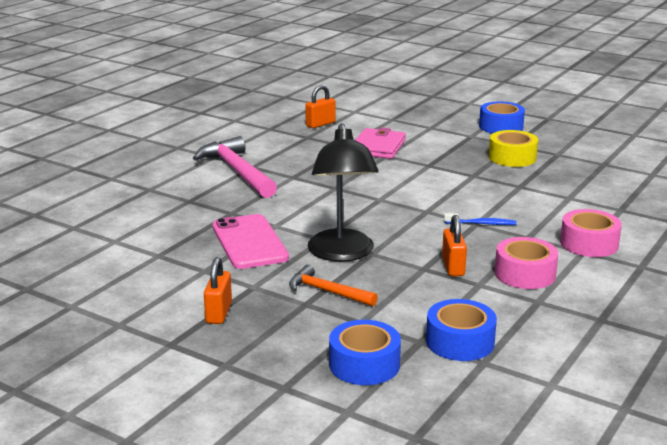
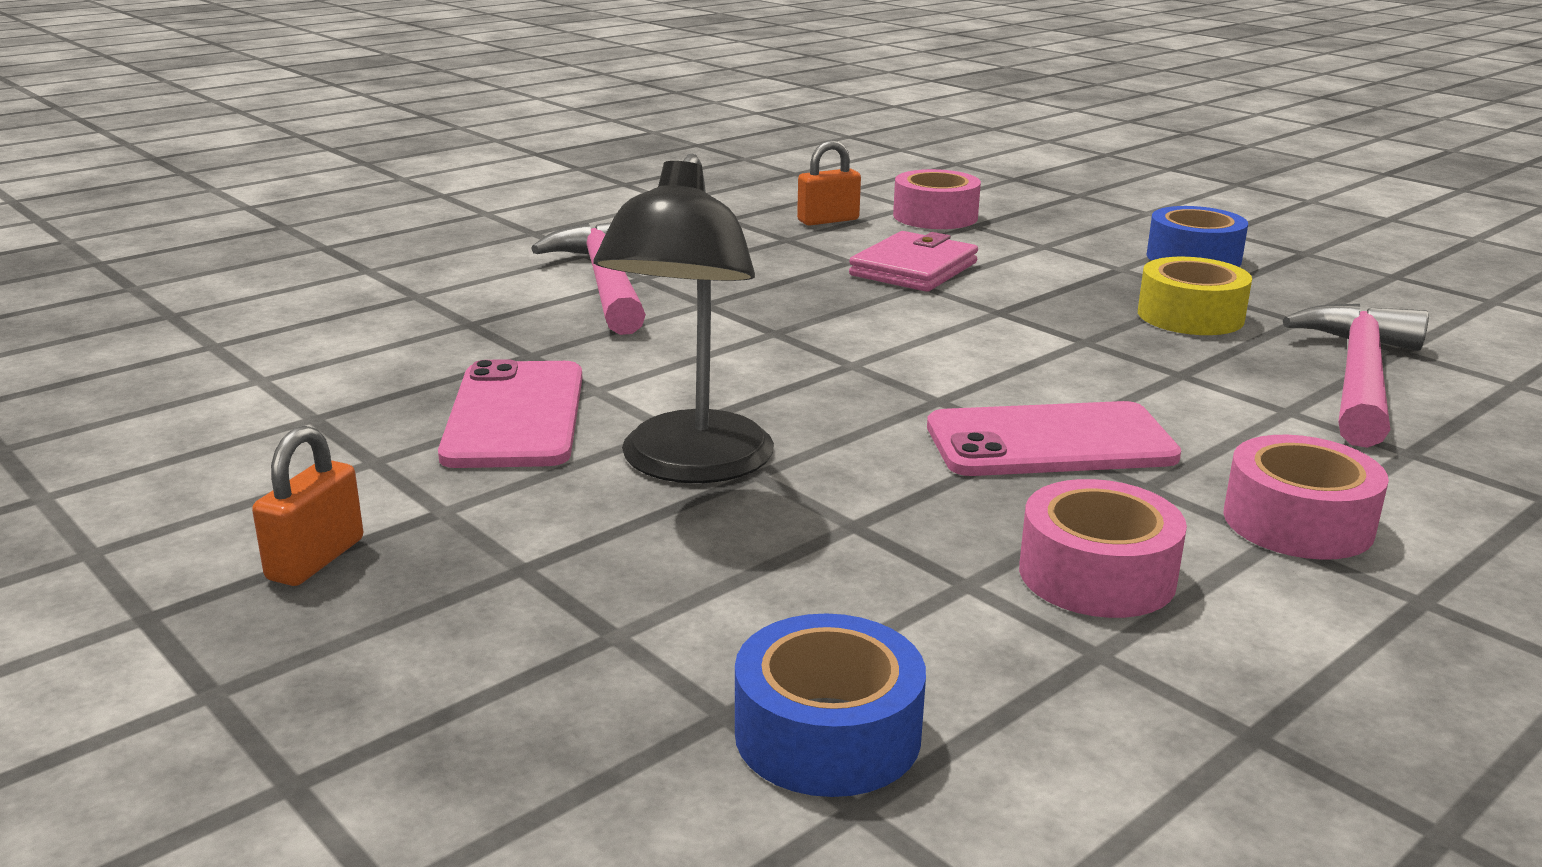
camera: 15 degrees right, 0 degrees up
(327, 291) = (593, 546): orange hammer -> none
(364, 364) = (538, 755): blue tape -> none
(371, 116) = (935, 216): none -> pink tape
(453, 267) = (925, 531): orange padlock -> none
(481, 224) = (1050, 442): blue toothbrush -> pink phone
(591, 179) = (1359, 377): none -> pink hammer

